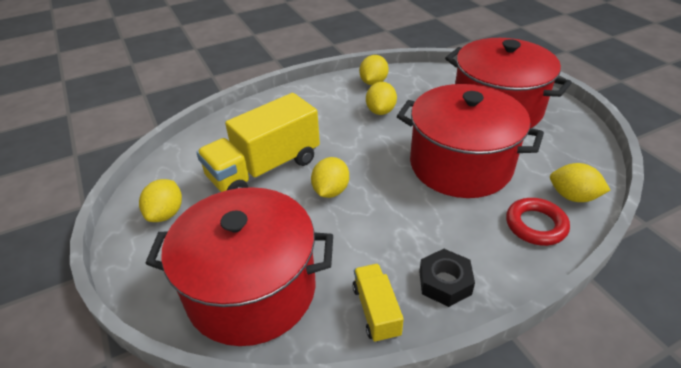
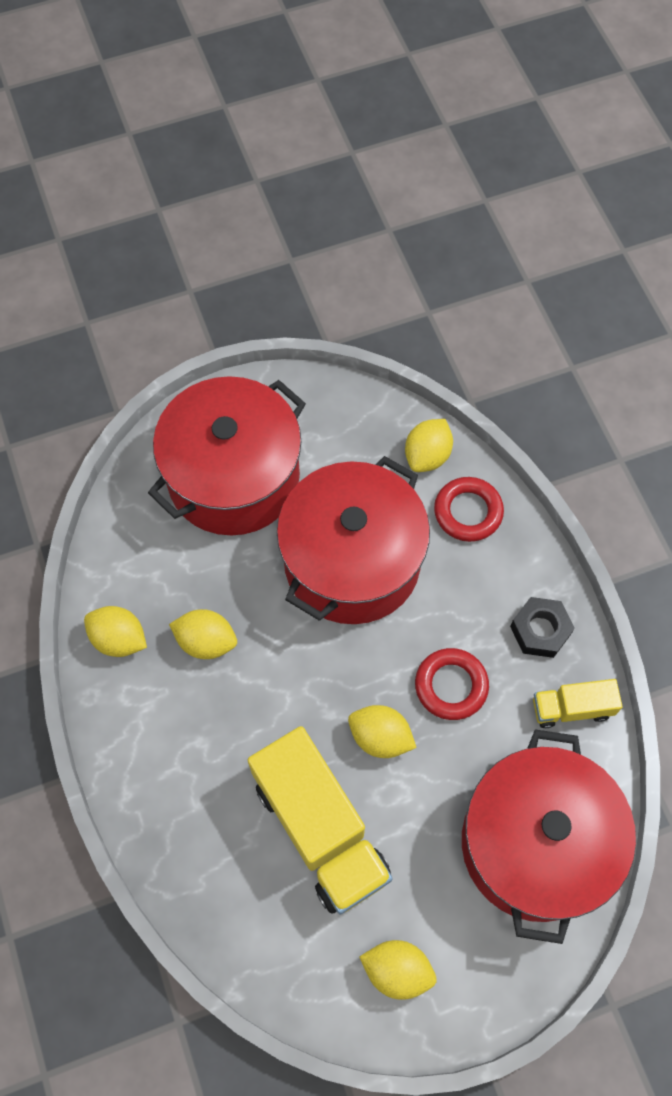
camera: 85 degrees left, 25 degrees up
(378, 226) = (451, 686): none -> red ring

